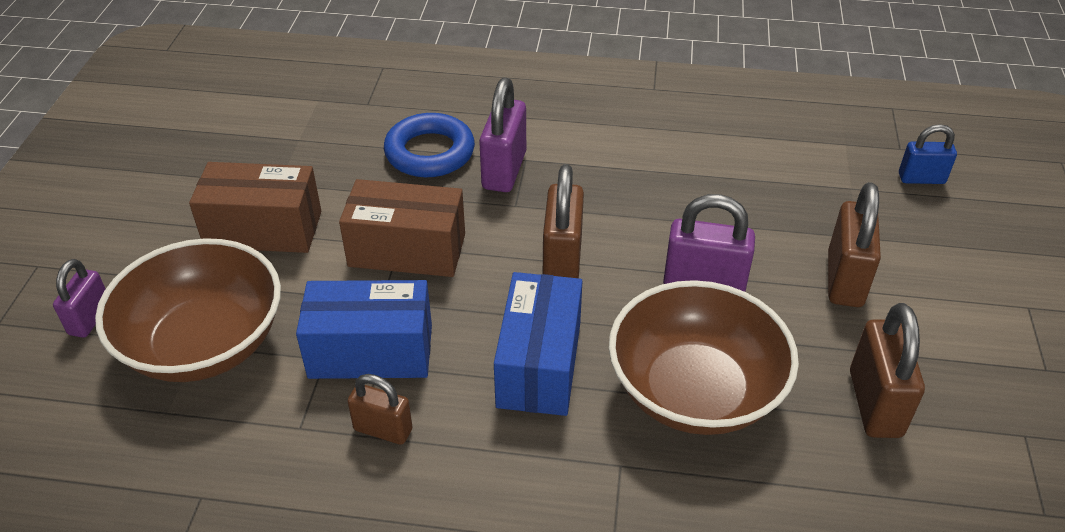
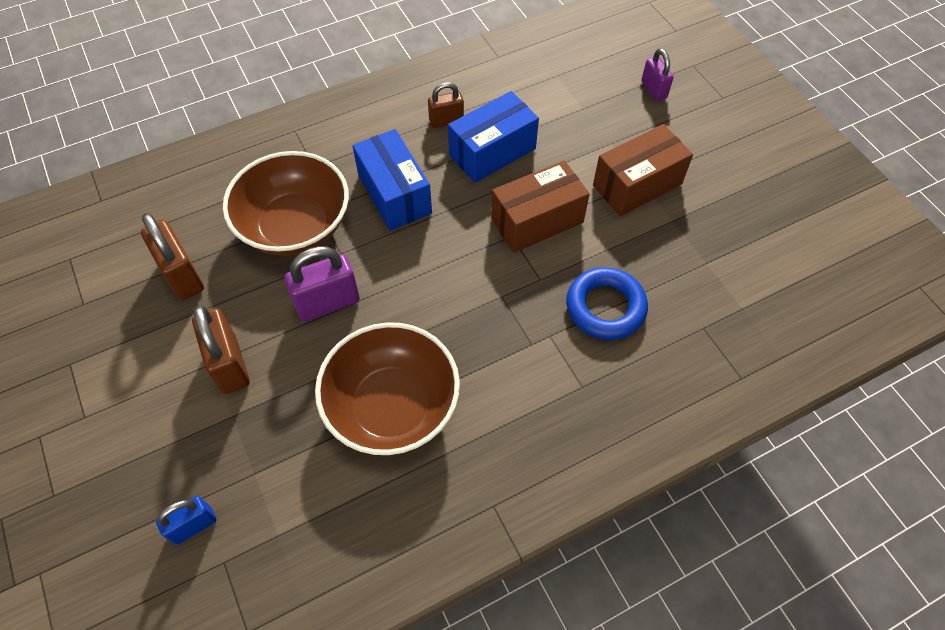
camera: 145 degrees right, 15 degrees up
(204, 344) = (581, 110): brown bowl -> brown bowl (392, 406)
(504, 170) = (537, 323): purple padlock -> none
(562, 261) = (433, 269): brown padlock -> none

